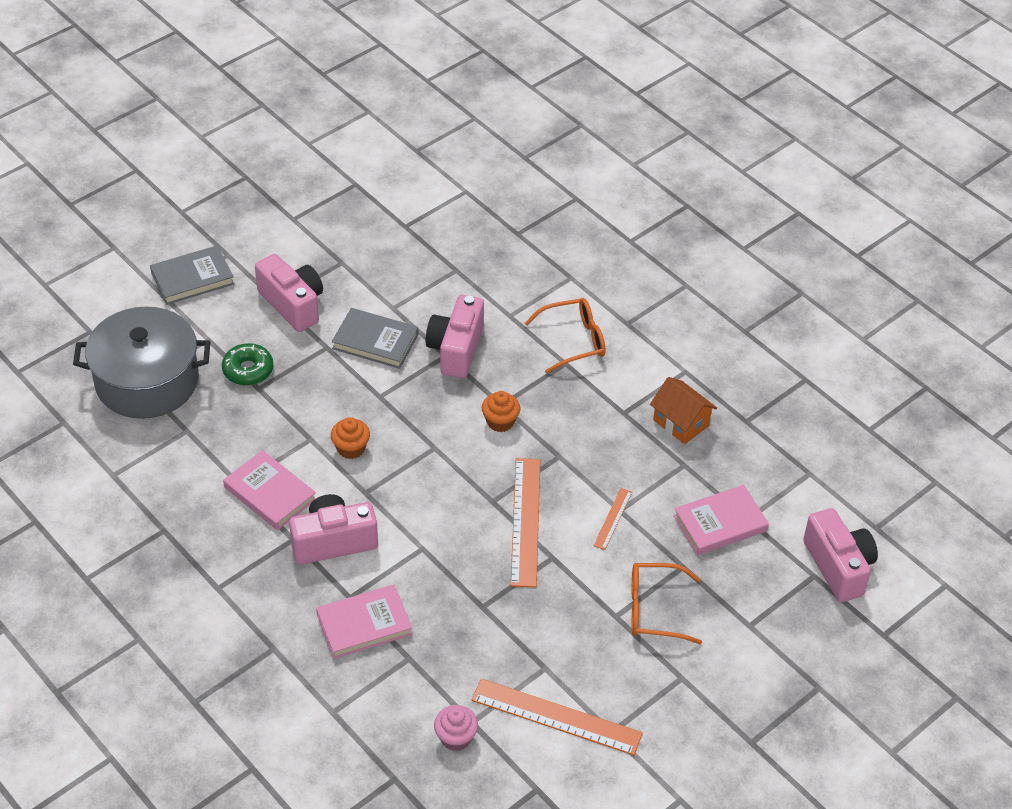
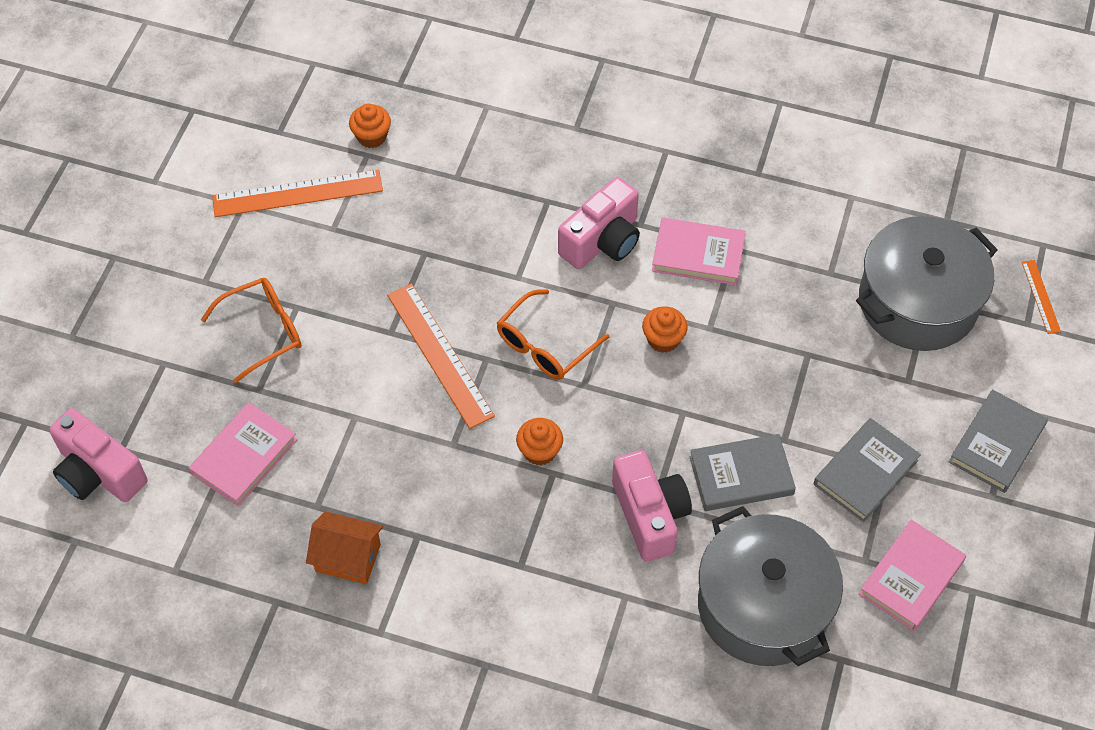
camera: 150 degrees right, 10 degrees up
(248, 370) = (836, 368): green donut -> none
(293, 304) = (865, 472): pink camera -> grey book
(364, 624) = (516, 185): pink book -> pink book (911, 577)
(427, 271) = (763, 605): none -> grey pot
(456, 737) = (371, 136): pink cupcake -> orange cupcake
(574, 341) = (530, 602): orange glasses -> orange glasses (545, 345)
(613, 518) = (356, 403): orange ruler -> orange ruler (1041, 296)

